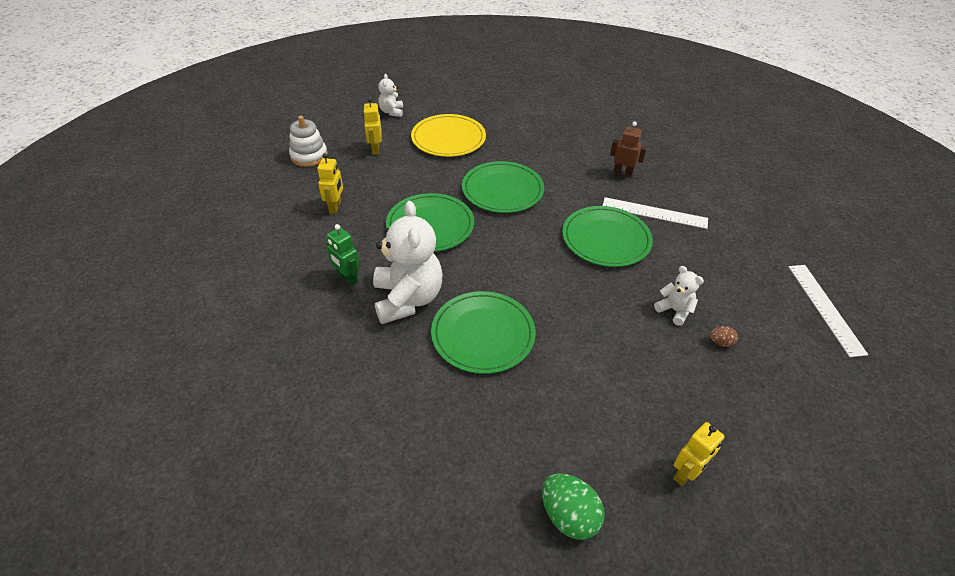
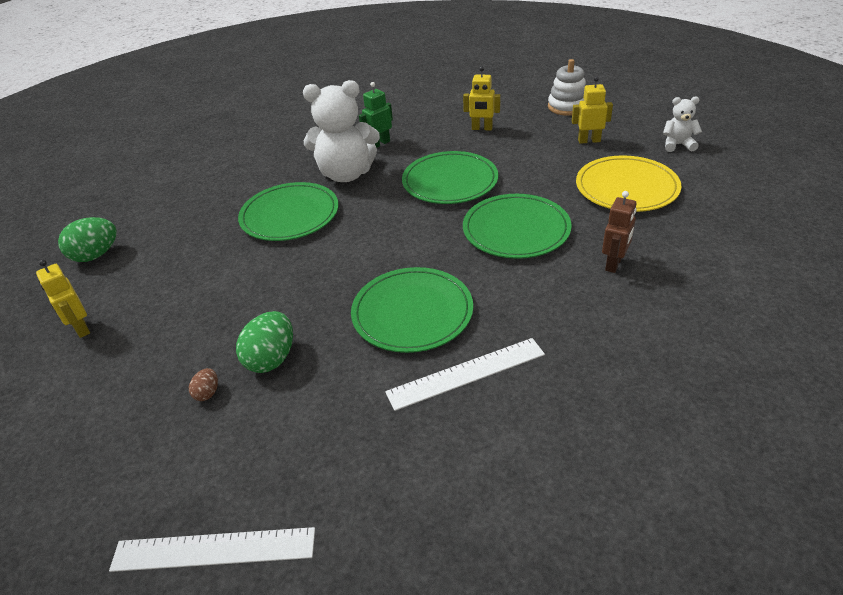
camera: 100 degrees right, 5 degrees down
(622, 173) = (570, 350): brown robot -> brown robot (614, 264)
(654, 213) = (466, 373): white ruler -> white ruler turned 45 degrees clockwise
(674, 310) = (271, 359): white teddy bear -> green egg

